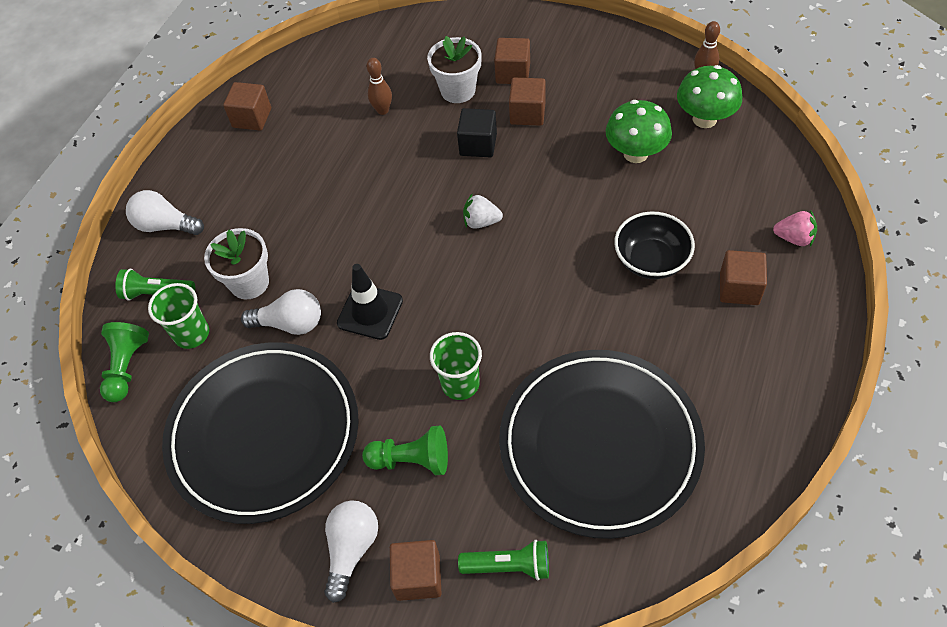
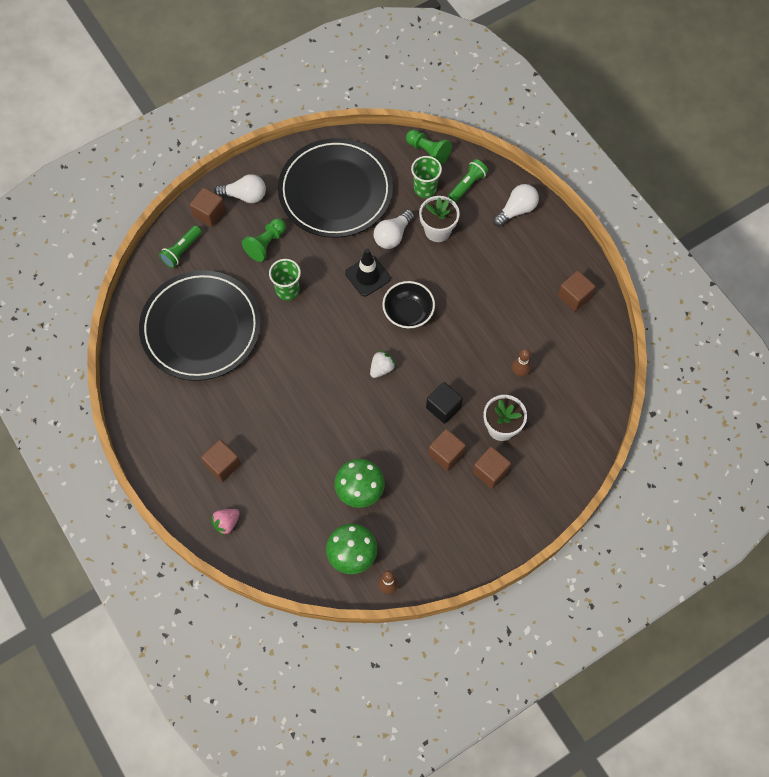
camera: 120 degrees right, 10 degrees up
(352, 549) = (245, 195): white light bulb -> white light bulb turned 45 degrees counterclockwise
(651, 260) = (279, 435): black bowl -> black bowl (408, 313)

